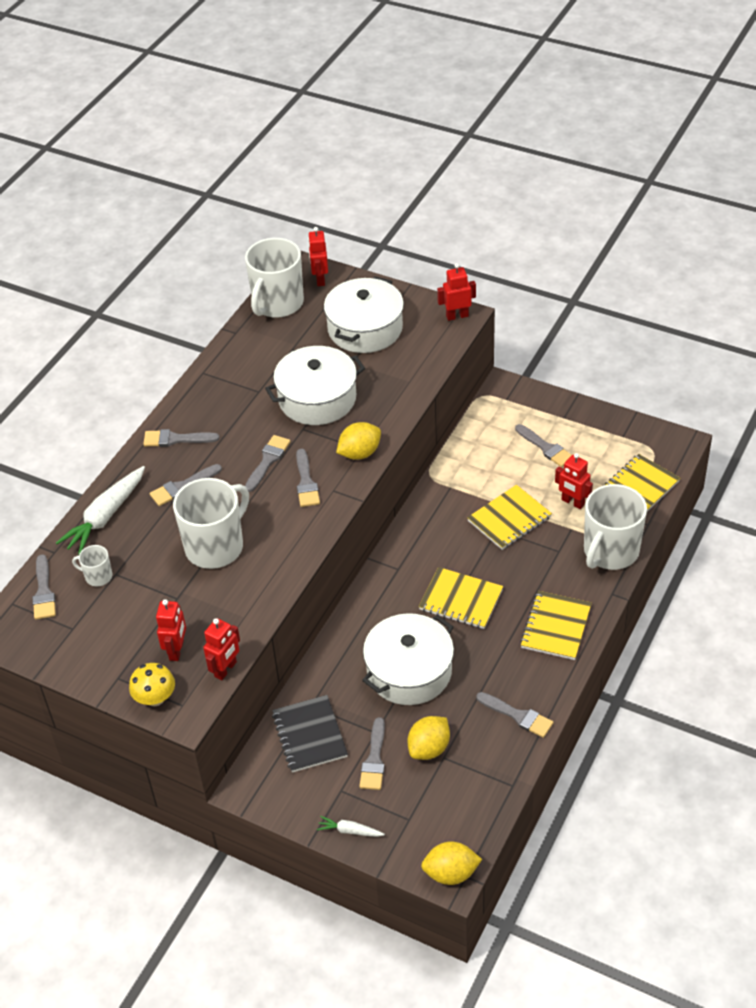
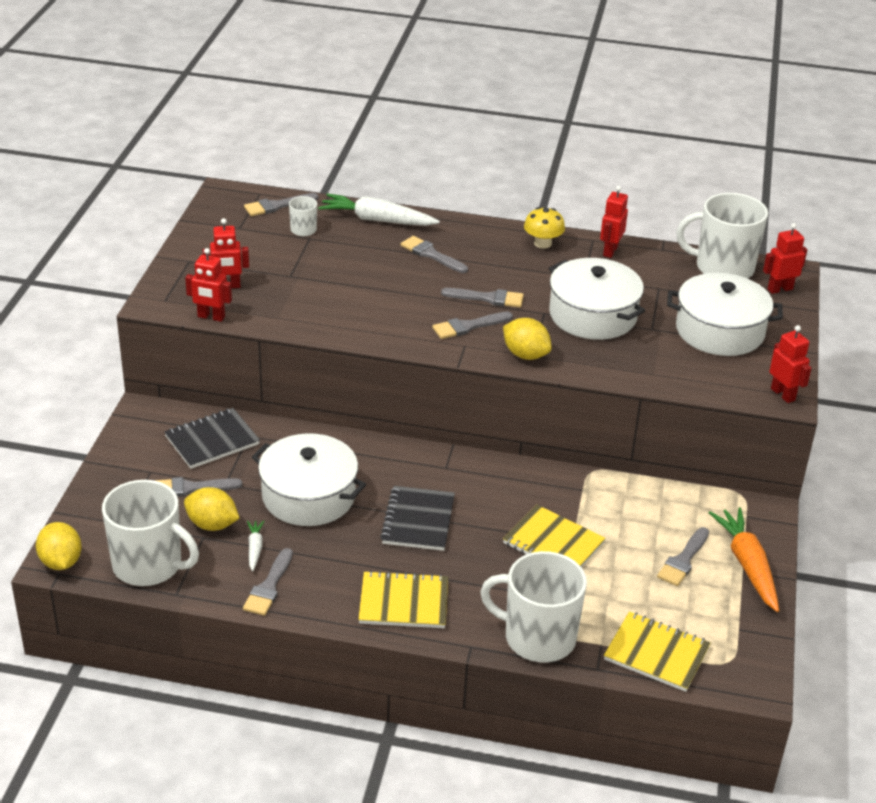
camera: 70 degrees right, 10 degrees down
(155, 698) = (170, 284): yellow mushroom -> yellow mushroom (542, 243)
(176, 439) = (492, 240): grey brush -> none
(215, 546) = (361, 286): white mug -> white mug (149, 565)
(350, 831) = (103, 485): white carrot -> white carrot (255, 549)
(461, 600) = (418, 520): yellow notebook -> black notebook
(559, 414) = (747, 565): none -> orange carrot
(572, 502) = (604, 594): red robot -> red robot (610, 251)

